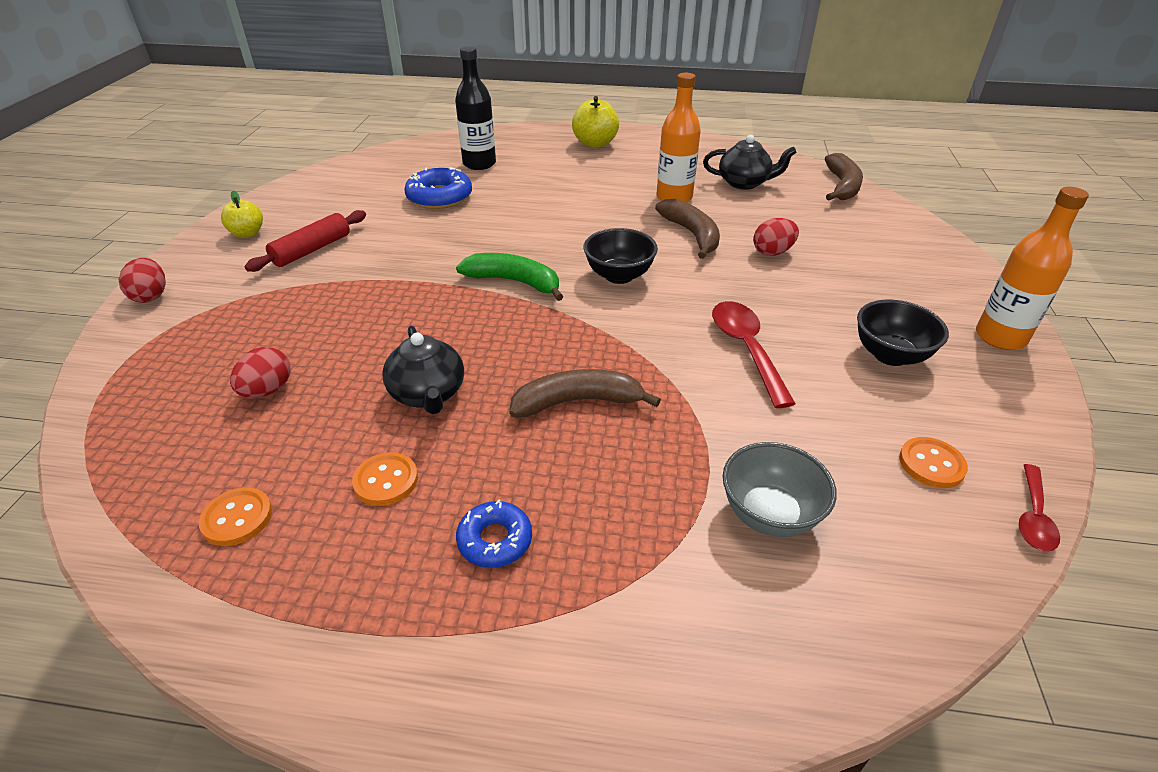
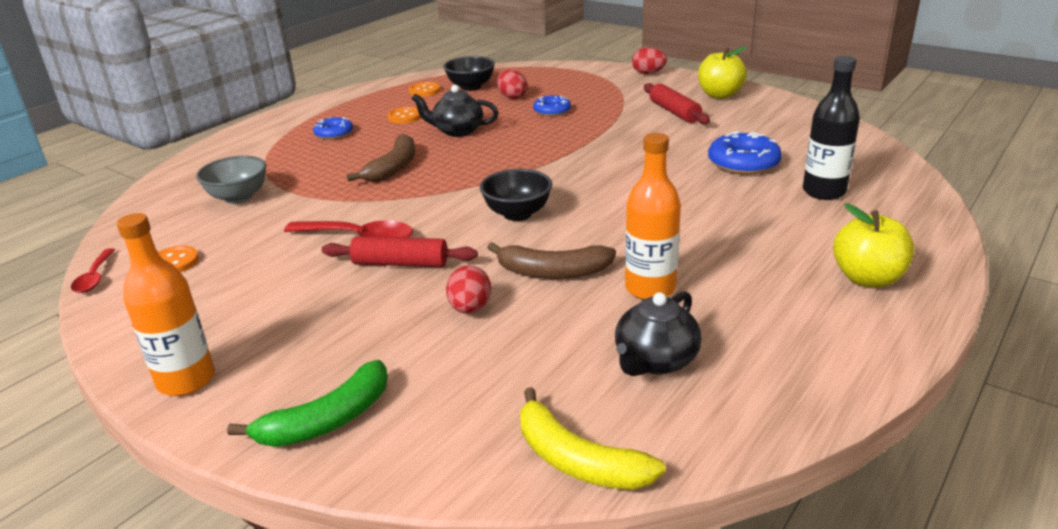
camera: 120 degrees right, 10 degrees down
(247, 234) = (719, 95): yellow apple -> yellow apple, size x1.52
(325, 334) = (552, 111): none -> blue donut
(514, 282) = (554, 171): green banana -> green banana (327, 420)
(757, 306) = (400, 263): none -> red rolling pin
(842, 186) = (577, 460): brown banana -> yellow banana
(890, 355) = (262, 300): black bowl -> black bowl (471, 87)
(1033, 517) = (94, 277): red spoon -> red spoon turned 150 degrees counterclockwise

